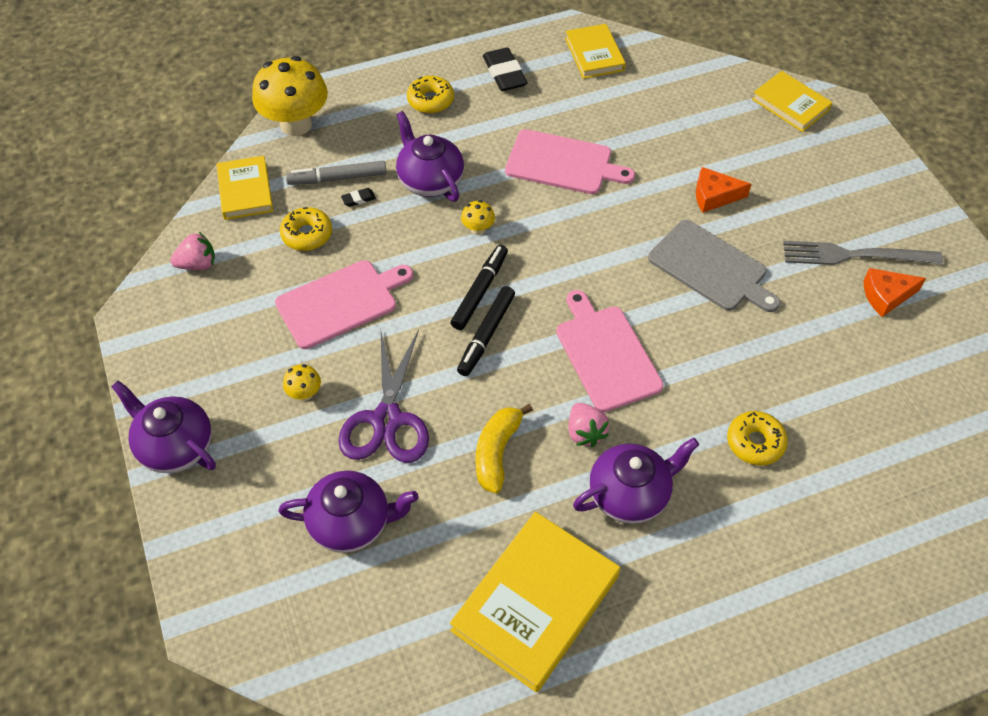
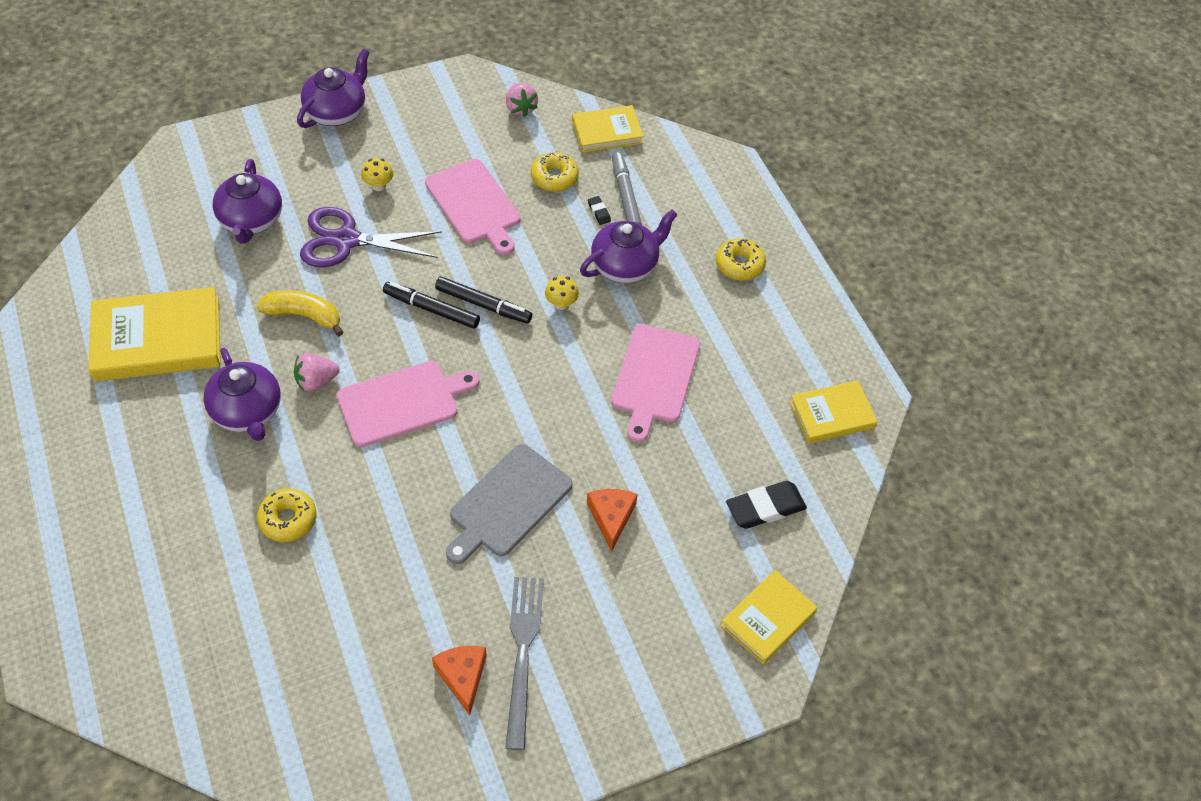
camera: 85 degrees right, 0 degrees up
(296, 124) = (696, 161): yellow mushroom -> none
(504, 73) = (788, 328): black eraser -> black eraser (765, 508)
(535, 603) = (158, 339): yellow book -> yellow book turned 45 degrees counterclockwise

